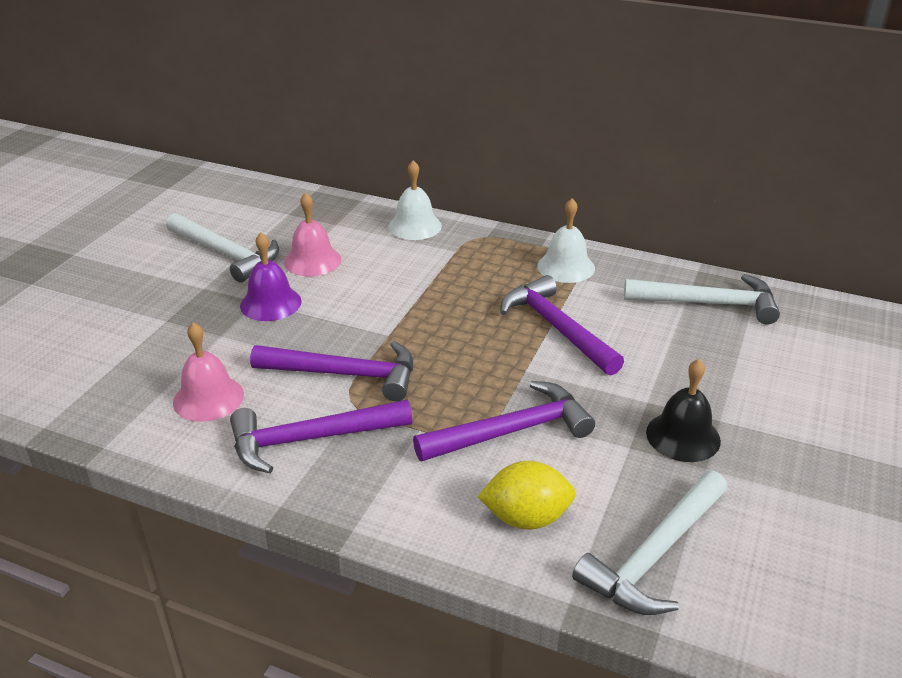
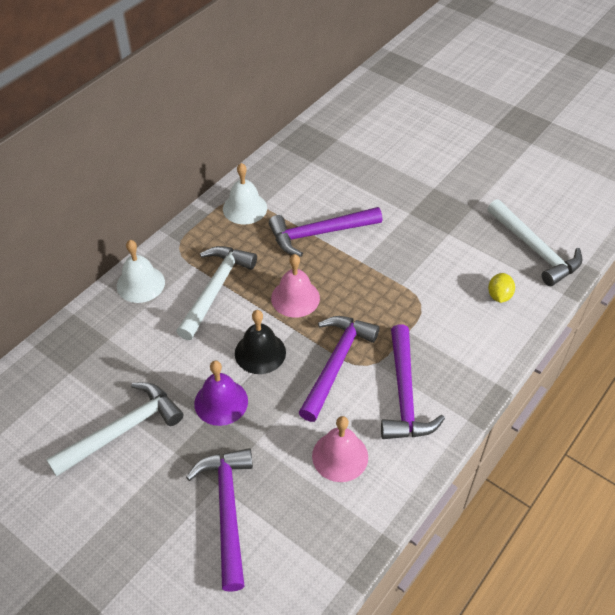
camera: 75 degrees left, 15 degrees up
(312, 261) = (165, 364): pink bell -> pink bell (295, 298)
(511, 431) = (421, 284): purple hammer -> purple hammer (227, 511)
(526, 518) = (499, 296): yellow lemon -> yellow lemon, size x0.65
(683, 436) = (444, 207): black bell -> black bell (260, 352)
(708, 303) = (318, 152): white hammer -> white hammer (215, 289)

